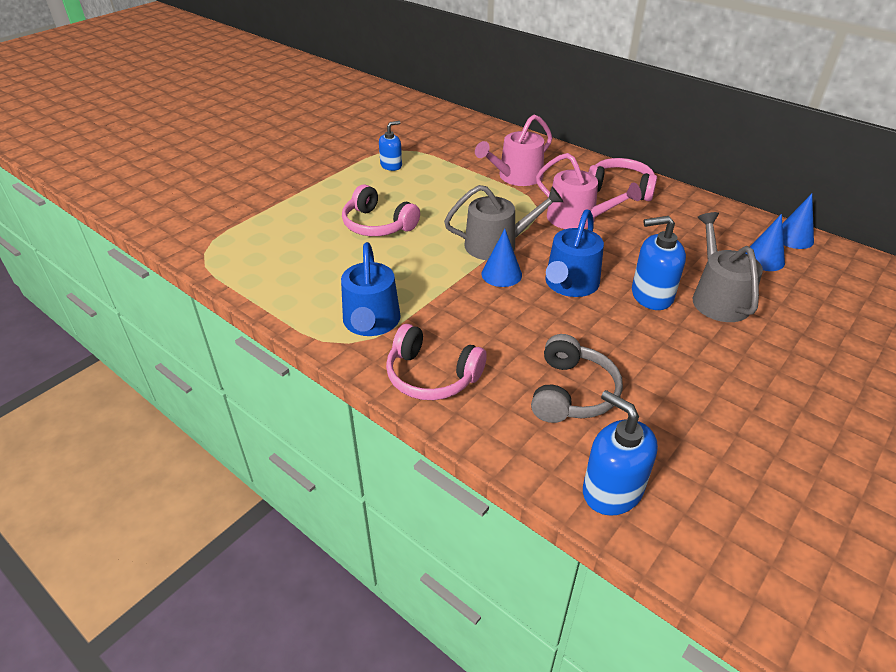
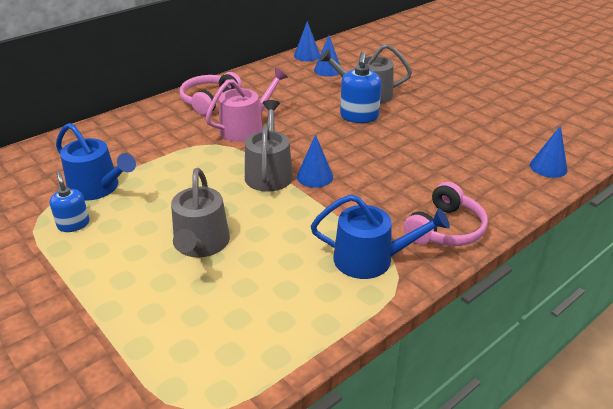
camera: 80 degrees left, 5 degrees down
(377, 225) = (201, 244): pink headphones -> grey watering can
(516, 177) = (157, 146): pink watering can -> none
(570, 284) = (337, 146): blue watering can -> blue watering can (98, 188)
(572, 393) = (462, 166): grey headphones -> none
(612, 490) = (548, 167): blue soap dispenser -> blue cone

